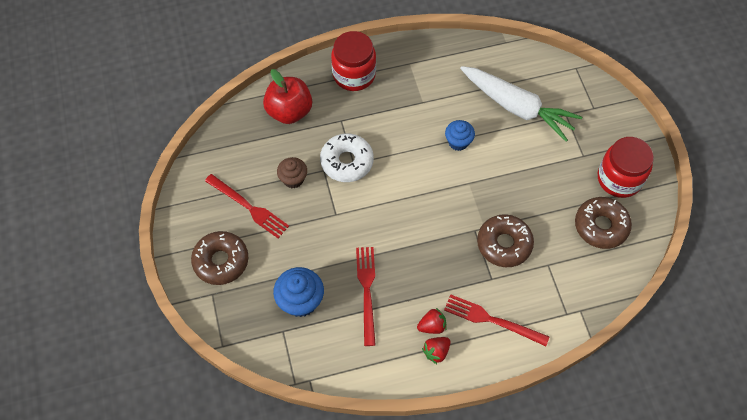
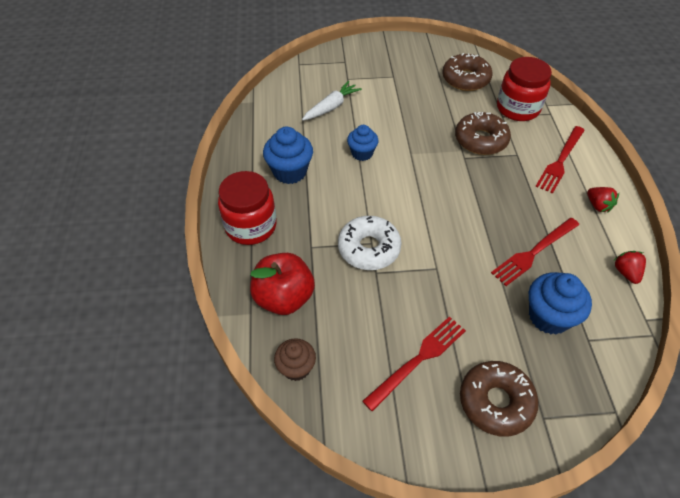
camera: 80 degrees left, 10 degrees down
(293, 179) = (384, 305): brown cupcake -> brown cupcake (296, 368)
(367, 291) = (534, 252): red fork -> red fork turned 45 degrees counterclockwise
(421, 89) = (290, 172): none -> blue cupcake
(432, 326) = (570, 205): red strawberry -> red strawberry (626, 272)
(516, 107) = (331, 107): white carrot -> white carrot, size x0.57
(619, 179) = (420, 61): red jar -> red jar (518, 108)

